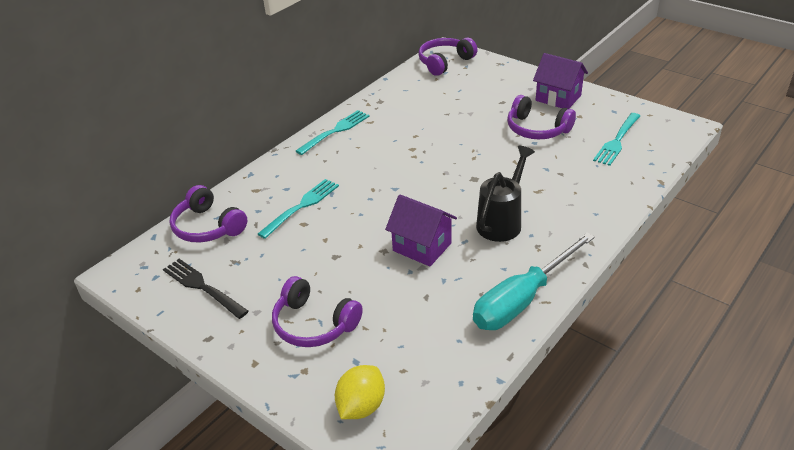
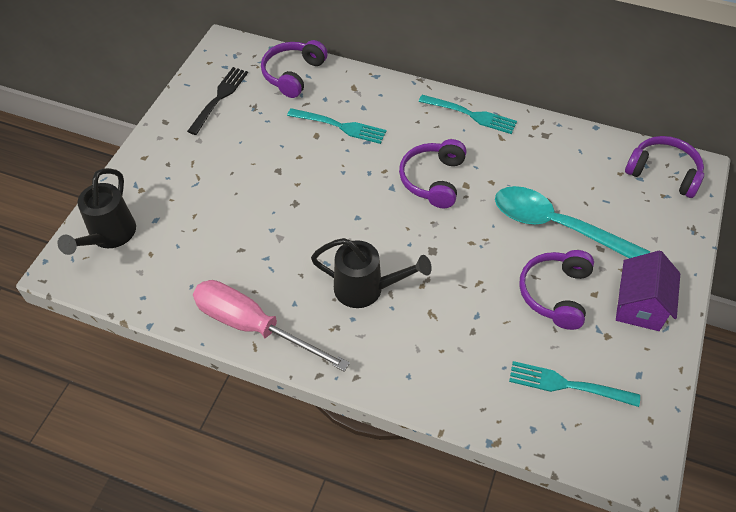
camera: 70 degrees right, 15 degrees up
(314, 324) = (191, 180): purple headphones -> purple headphones (433, 180)
(361, 406) = (109, 236): yellow lemon -> black watering can
(422, 247) = (308, 231): purple house -> none
(474, 115) = (557, 226): none -> turquoise spoon
(522, 299) = (253, 326): turquoise screwdriver -> pink screwdriver

